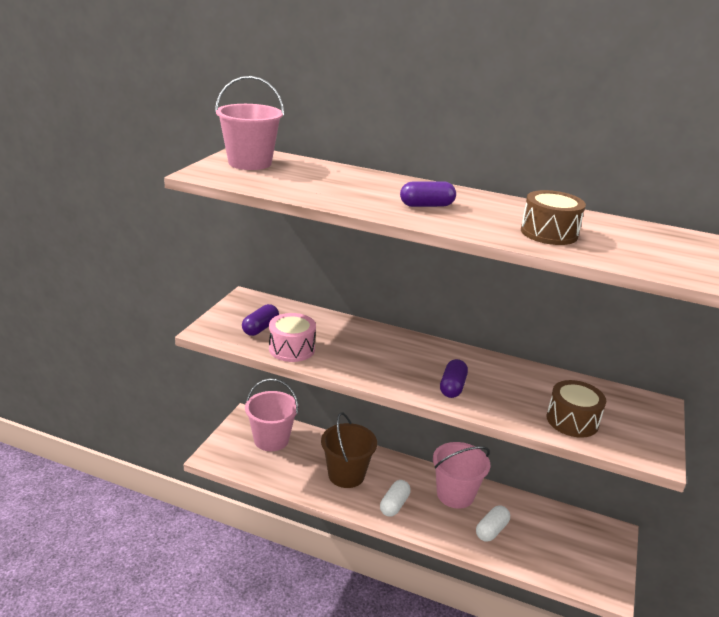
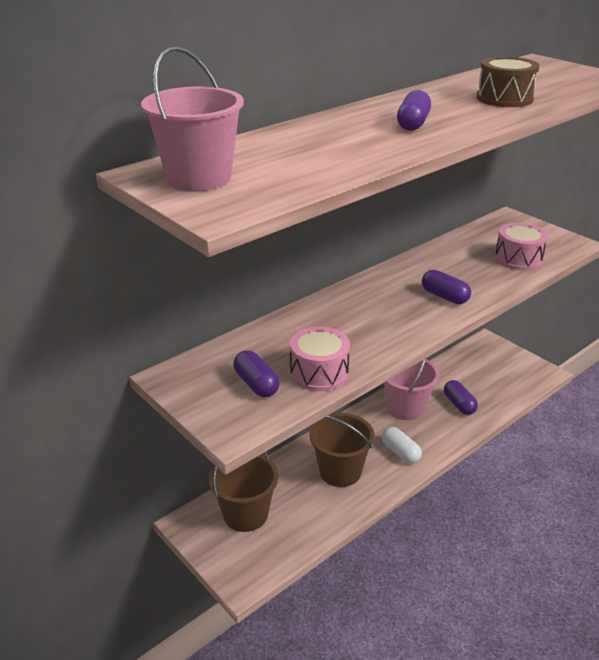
camera: 60 degrees left, 5 degrees up
(271, 440) = (245, 514): pink bucket -> brown bucket
(491, 530) = (459, 404): white capsule -> purple capsule
(572, 421) = (518, 259): brown drum -> pink drum

